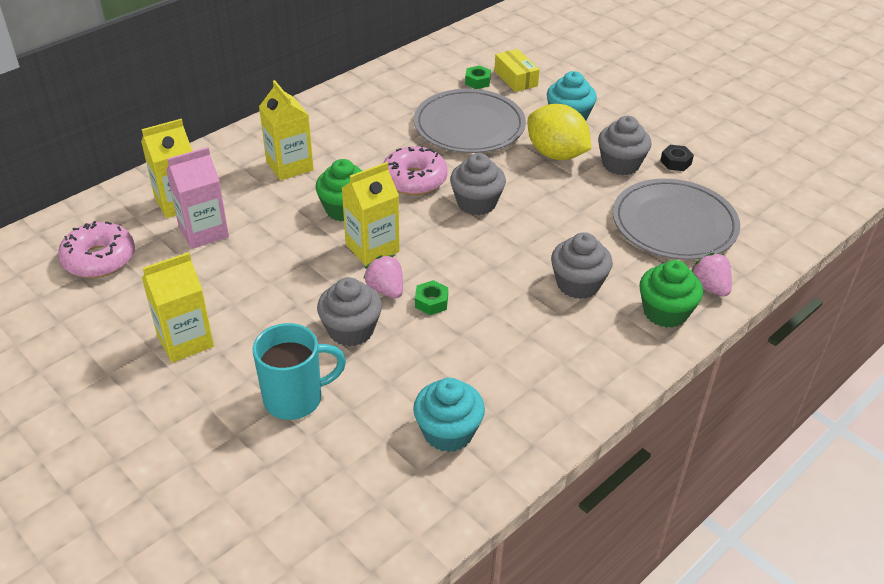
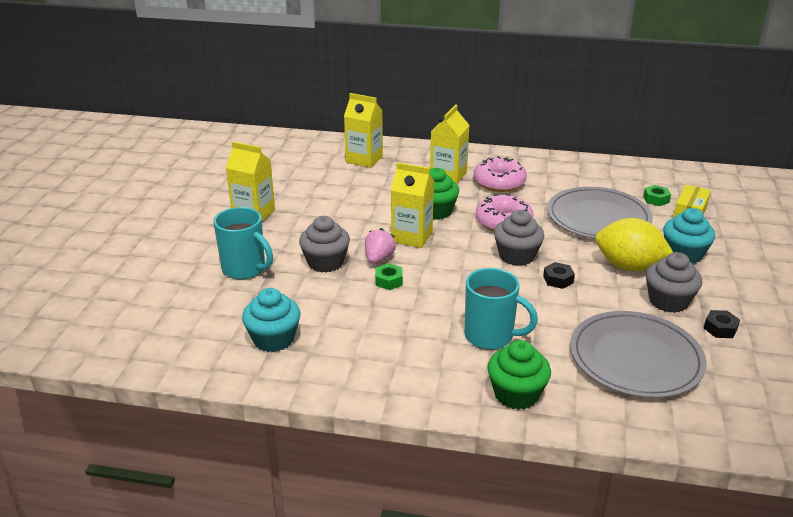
camera: 55 degrees right, 10 degrees down
(99, 259) = (288, 161): pink donut -> pink donut (499, 182)
(203, 232) = (349, 178): pink carton -> none
(536, 201) = (558, 279): none -> black nut
(556, 154) = (628, 266): yellow lemon -> yellow lemon turned 75 degrees counterclockwise
(578, 284) = (490, 336): grey cupcake -> turquoise mug
(710, 287) = (581, 408): pink strawberry -> none

